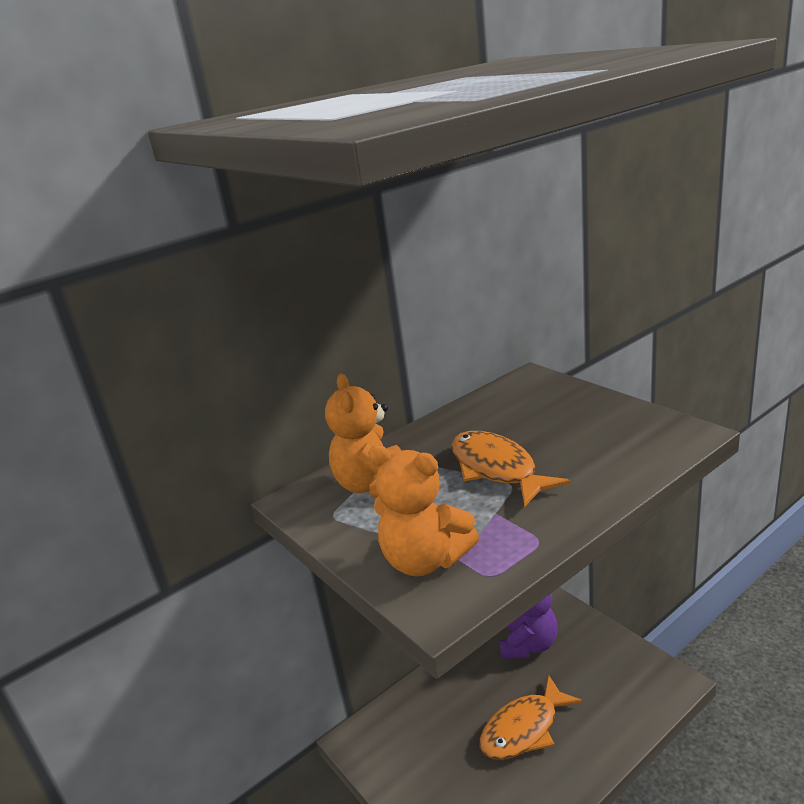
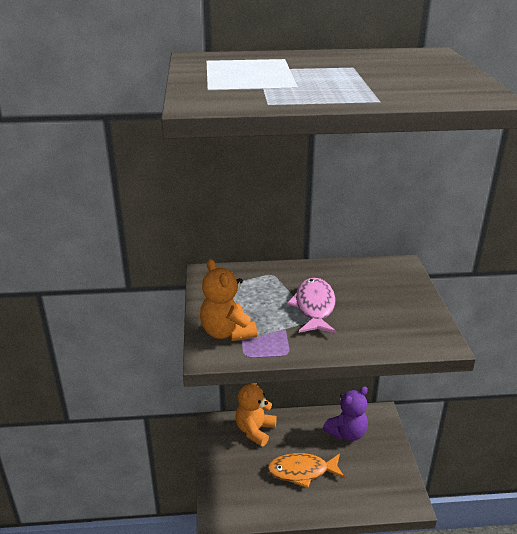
camera: 30 degrees right, 5 degrees up
(374, 486) = (247, 284): orange teddy bear -> orange teddy bear (255, 430)
(496, 469) = (314, 307): orange fish -> pink fish

